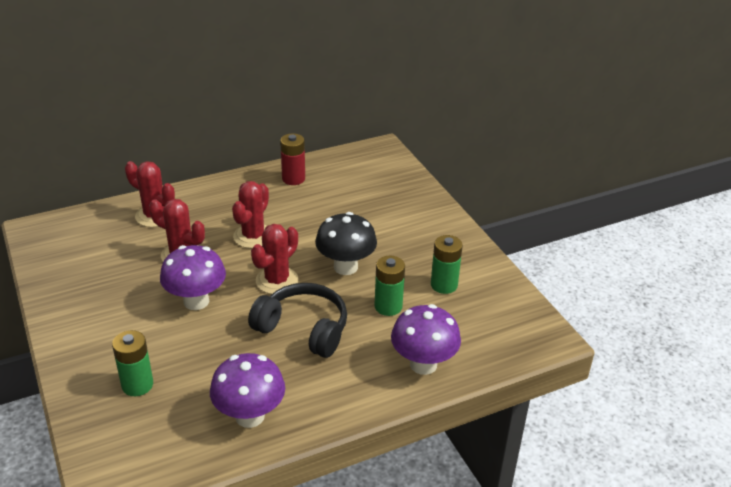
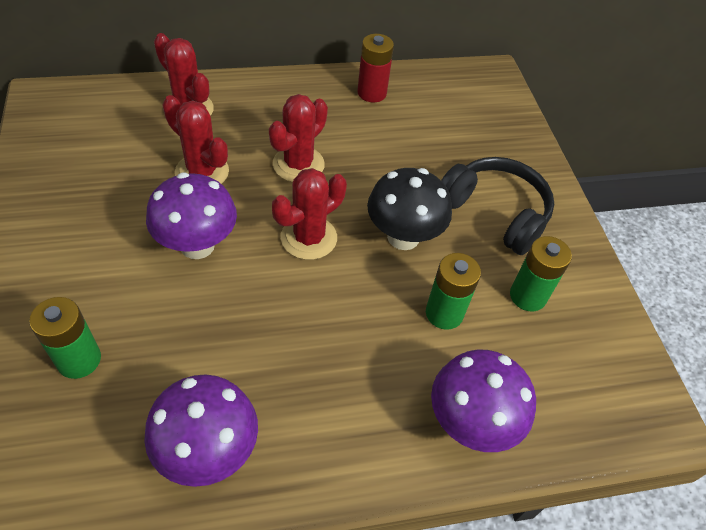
camera: 10 degrees right, 15 degrees up
(303, 329) = (321, 322): black headphones -> black headphones (495, 212)

